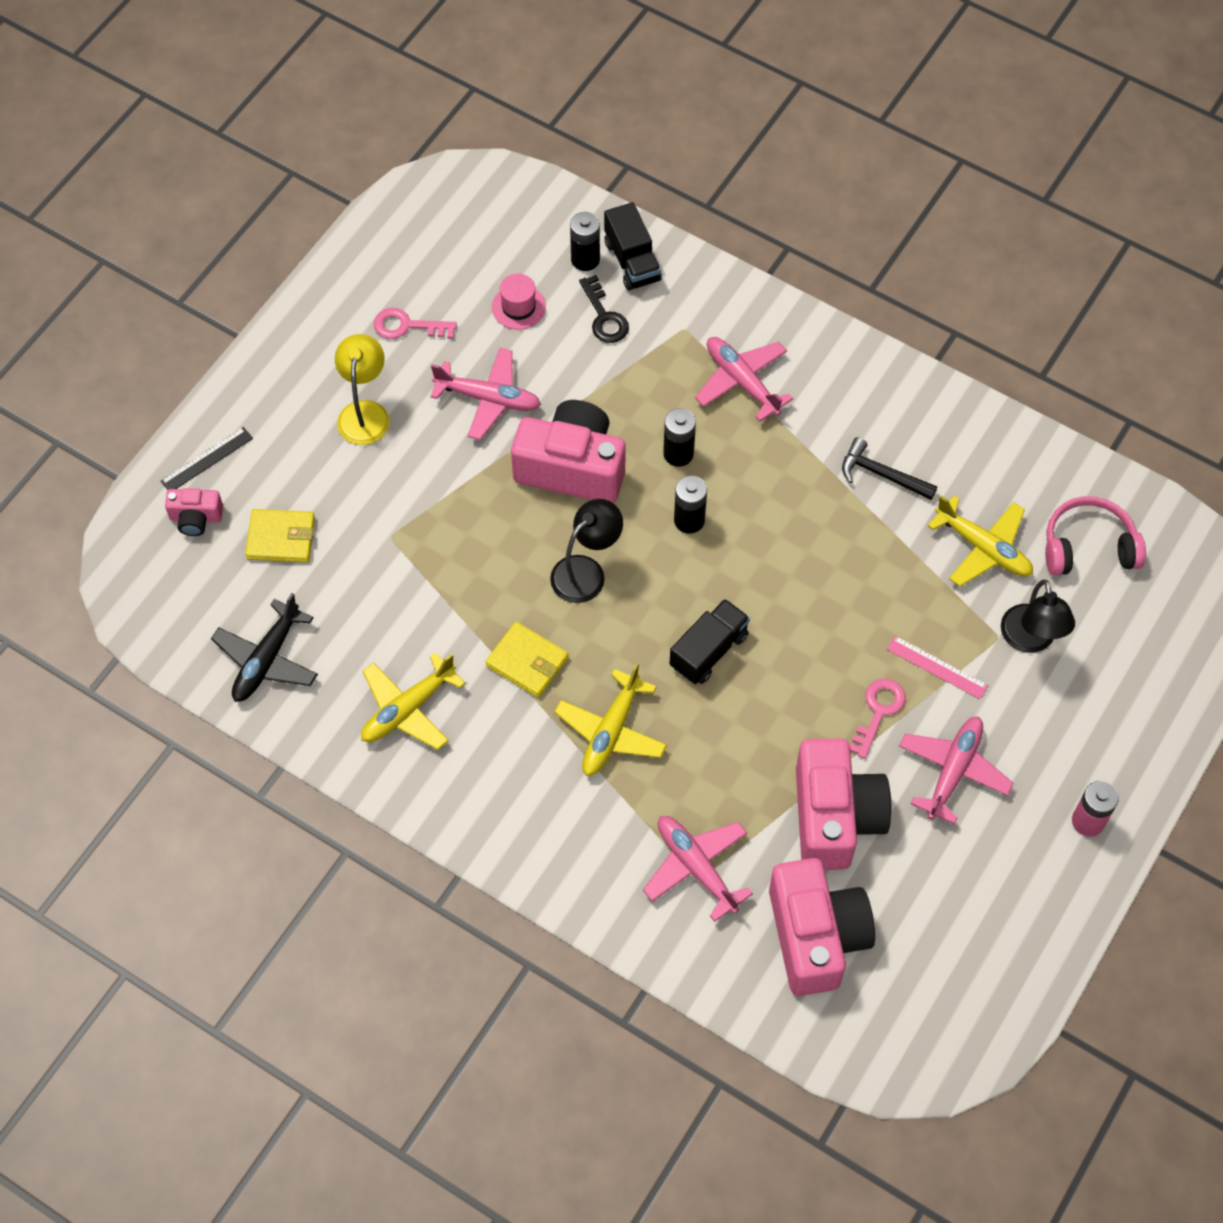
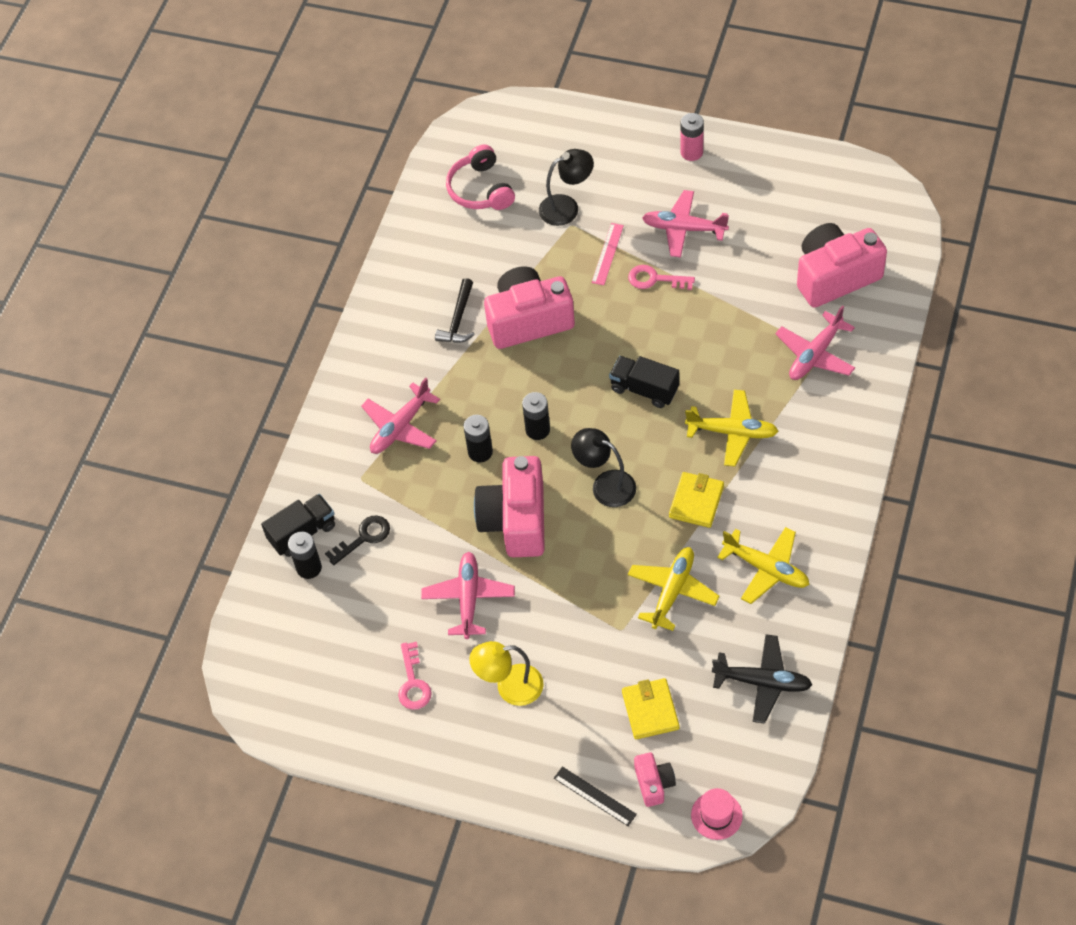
camera: 100 degrees left, 5 degrees down
(518, 307) = (370, 603): pink hat -> pink hat (716, 815)
(835, 817) = (744, 286): pink camera -> pink camera (528, 320)
(983, 548) = (501, 247): yellow plane -> yellow plane (672, 591)

